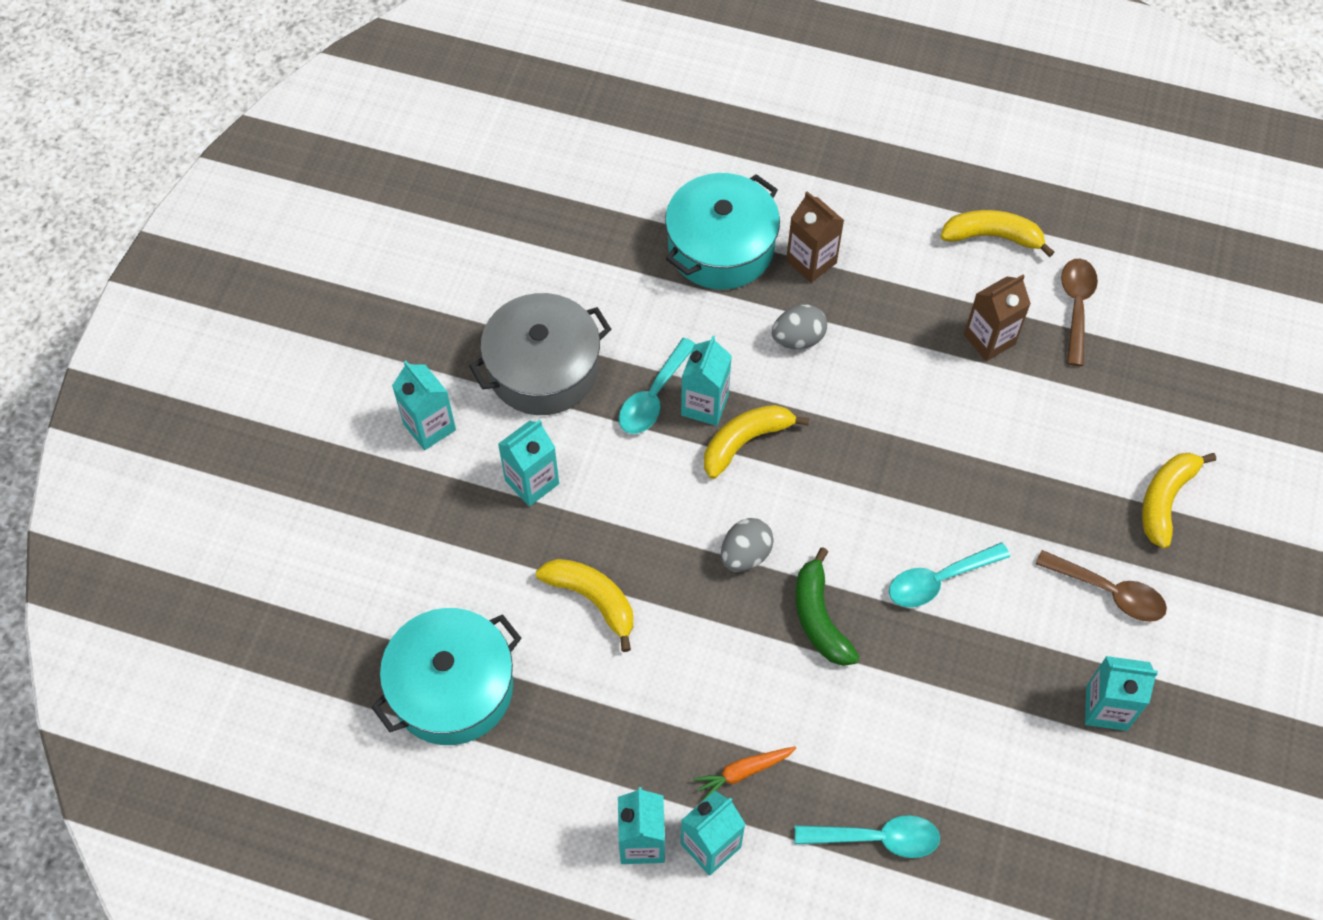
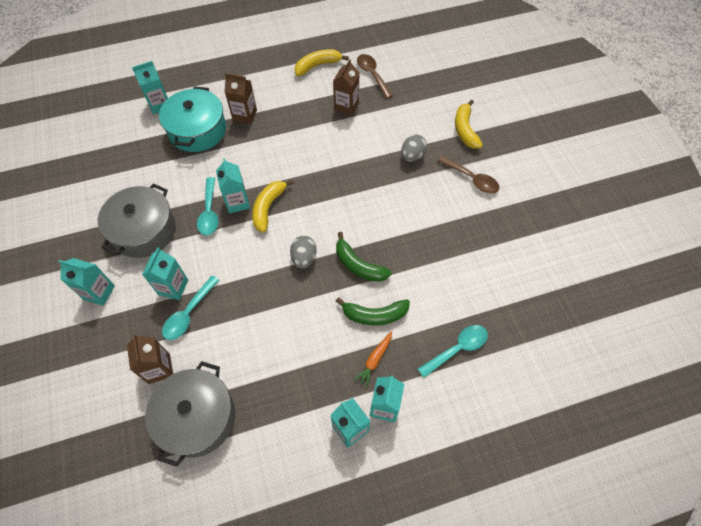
camera: 35 degrees left, 0 degrees up
(444, 588) = (159, 368): none -> brown carton
(452, 688) = (197, 417): turquoise pot -> grey pot
(593, 600) = (243, 325): yellow banana -> none
(789, 707) = (374, 315): none -> green banana
(798, 339) = (261, 150): grey egg -> grey egg (412, 156)
(938, 580) = (399, 217): turquoise spoon -> turquoise spoon (188, 314)
(1106, 708) = (507, 227): turquoise carton -> turquoise carton (159, 104)
(1109, 592) = (471, 179): brown spoon -> brown spoon turned 45 degrees clockwise

